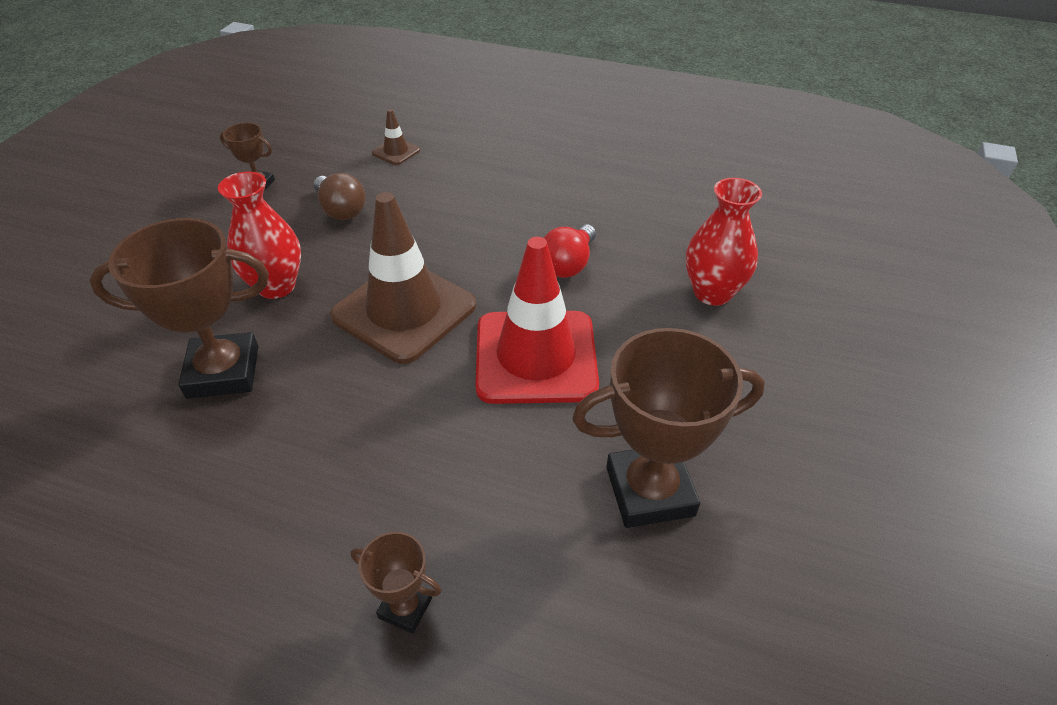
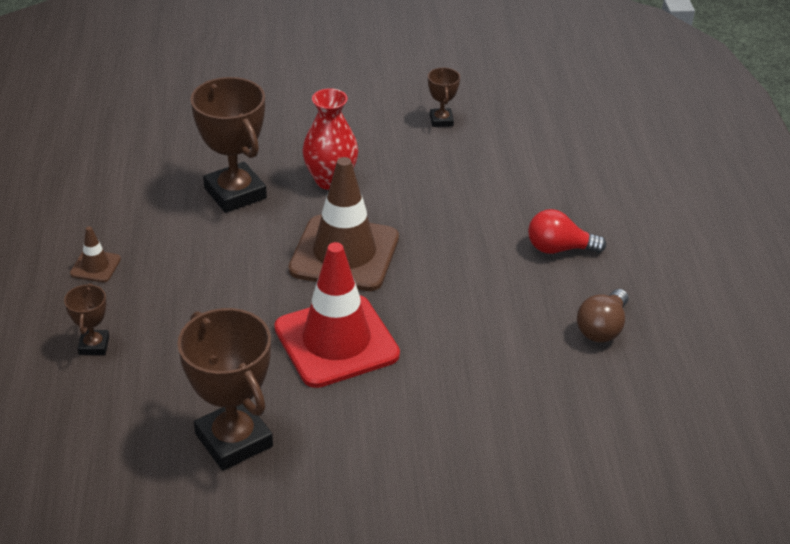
camera: 65 degrees right, 5 degrees down
(341, 210) = (440, 175): brown light bulb -> brown light bulb (602, 328)
(396, 152) = (546, 174): brown traffic cone -> brown traffic cone (95, 266)
(568, 264) = (462, 329): red light bulb -> red light bulb (559, 249)
(712, 292) = (486, 434): red vase -> none

